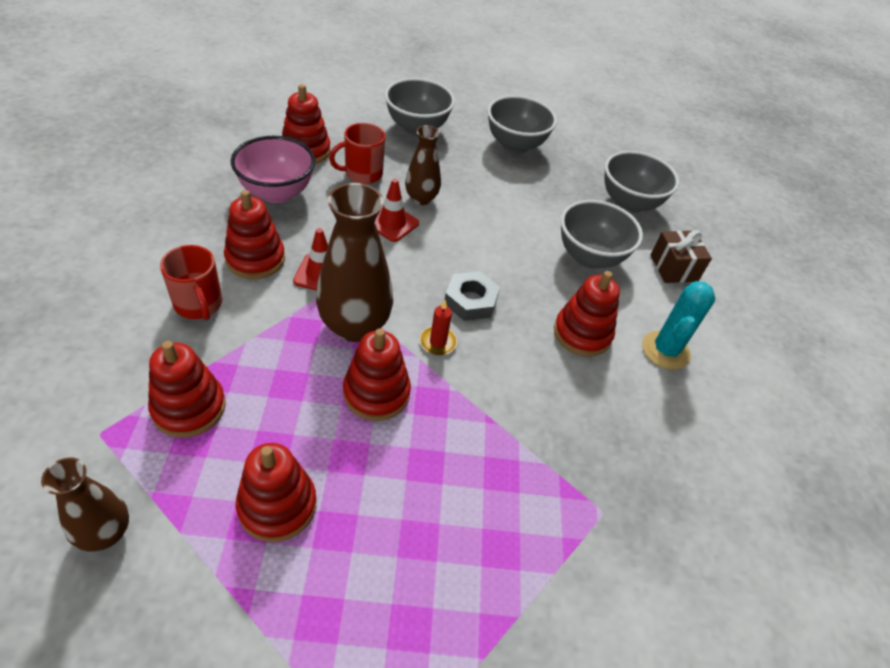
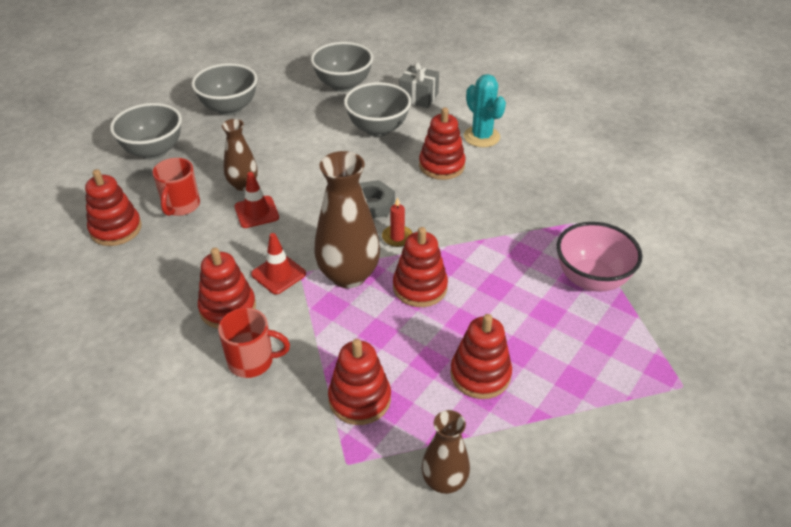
camera: 50 degrees left, 5 degrees down
(277, 193) = (155, 267): pink bowl -> pink bowl (591, 279)
(673, 268) = (418, 97): brown gift -> grey gift

